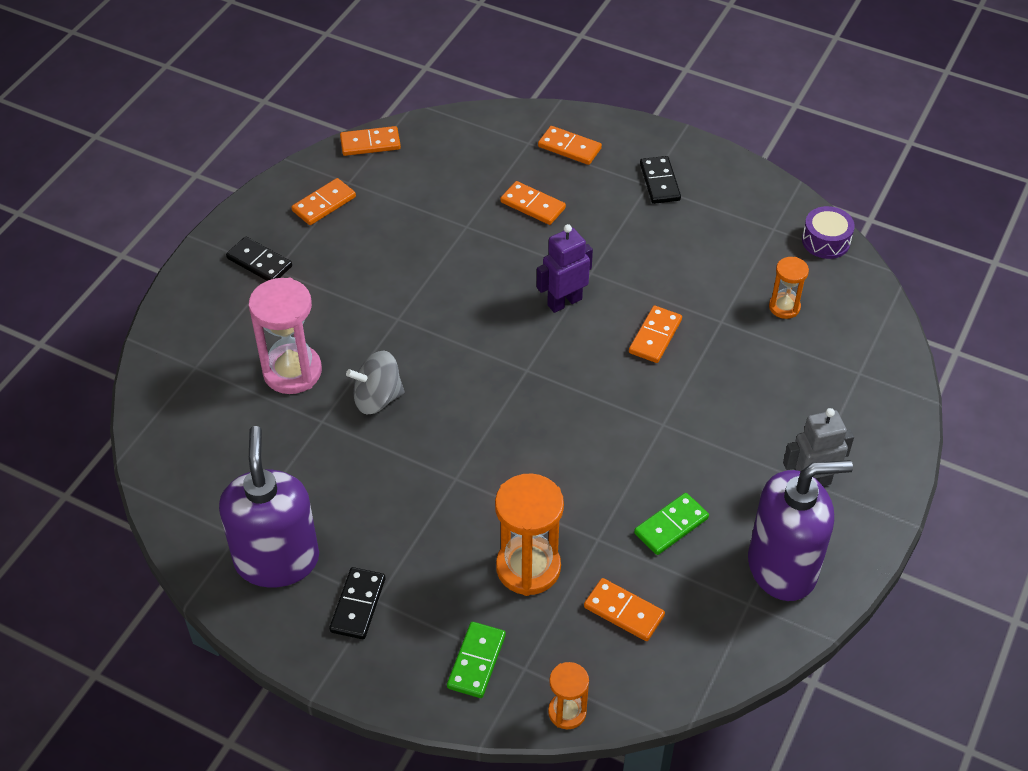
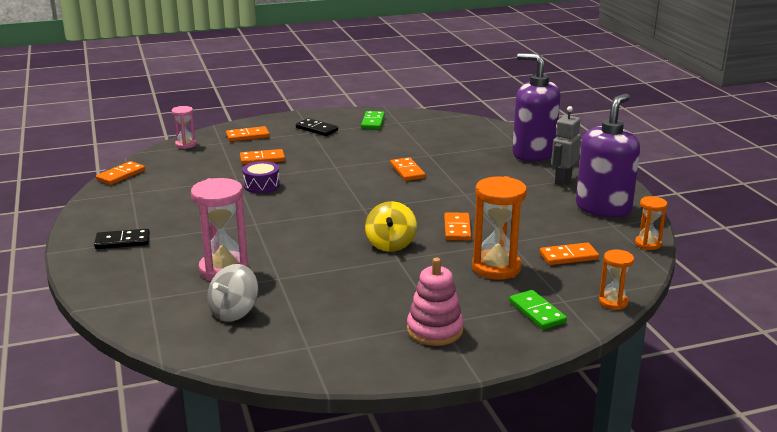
camera: 45 degrees left, 25 degrees down
(277, 560) = (352, 341): purple soap dispenser -> purple soap dispenser (533, 153)
(324, 204) = (129, 205): orange domino -> orange domino (457, 229)
(358, 605) = (434, 330): black domino -> pink stacking toy
(377, 398) = (297, 254): grey spinning top -> grey spinning top (234, 312)
(478, 450) = (390, 244): none -> yellow spinning top
(489, 124) = (185, 145): none -> pink hourglass
(564, 302) = (340, 180): purple robot -> none
(671, 525) = (533, 220): green domino -> green domino (373, 122)
(784, 307) = (448, 140): orange hourglass -> orange hourglass (647, 244)
(826, 241) = (428, 117): purple drum -> purple drum (261, 185)

